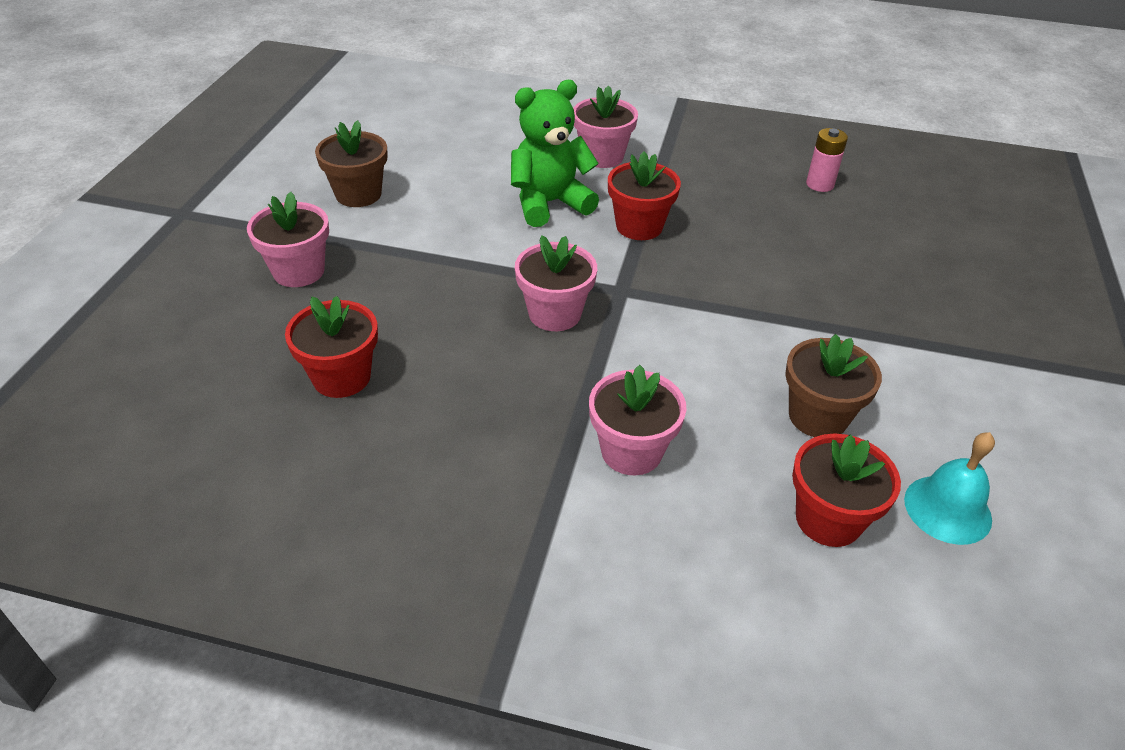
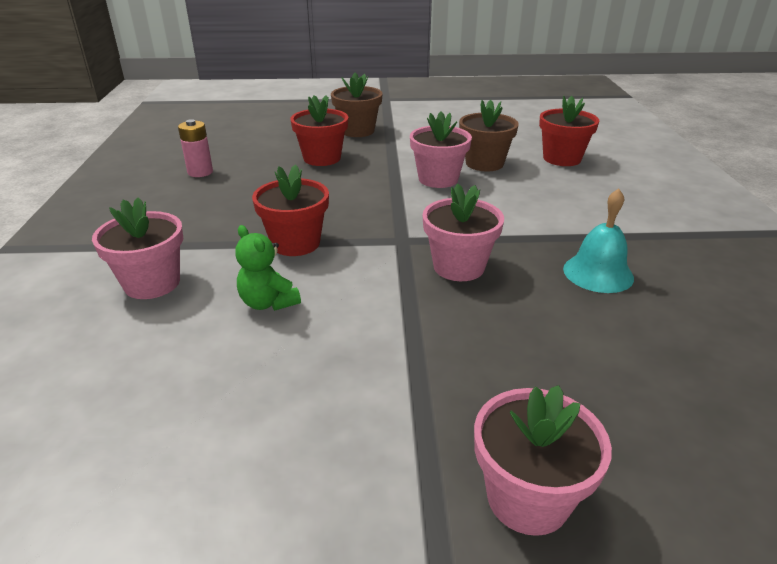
camera: 105 degrees left, 10 degrees down
(341, 377) = (660, 376): red flower pot -> red flower pot (322, 158)
(358, 194) = (293, 504): brown flower pot -> brown flower pot (357, 131)
(549, 203) = (268, 303): green teddy bear -> green teddy bear, size x0.57
(631, 451) = (577, 214): pink flower pot -> pink flower pot (438, 179)
(947, 509) = (521, 135): turquoise bell -> turquoise bell (598, 273)

